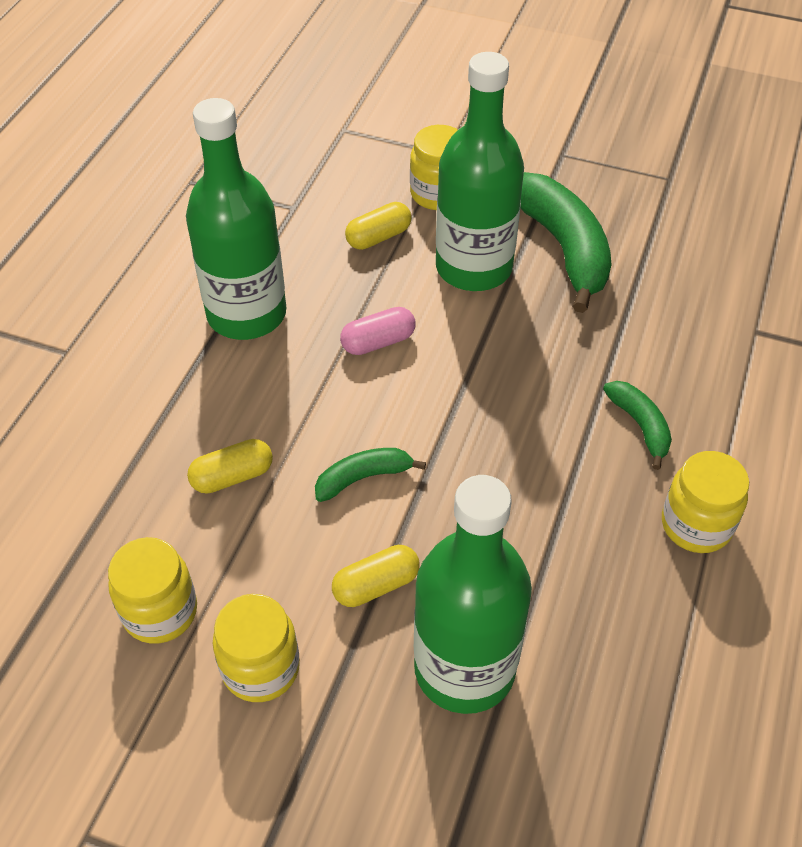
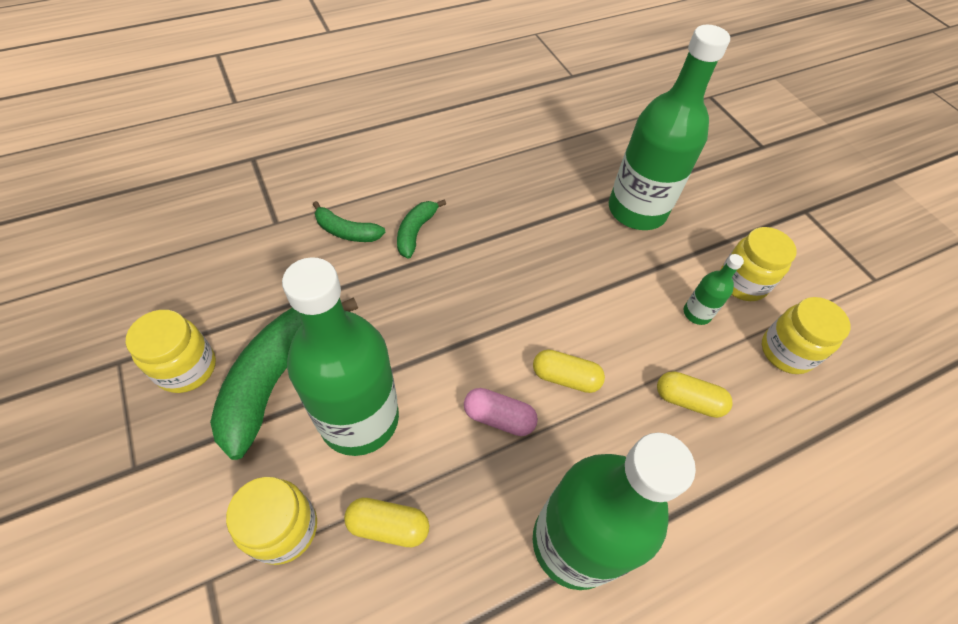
camera: 140 degrees left, 5 degrees up
(286, 578) = (697, 313): none -> green bottle
(363, 478) = (603, 331): green banana -> green banana (347, 231)
(376, 585) = (648, 272): yellow capsule -> yellow capsule (565, 377)
(696, 525) = (458, 177): yellow jar -> yellow jar (187, 368)

